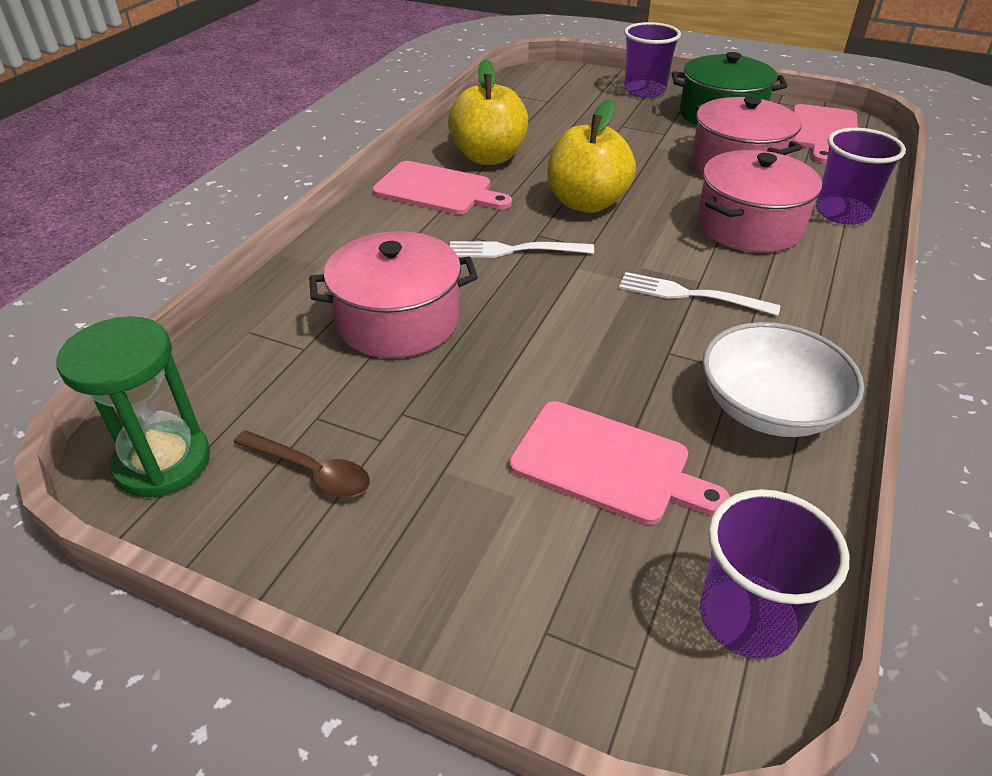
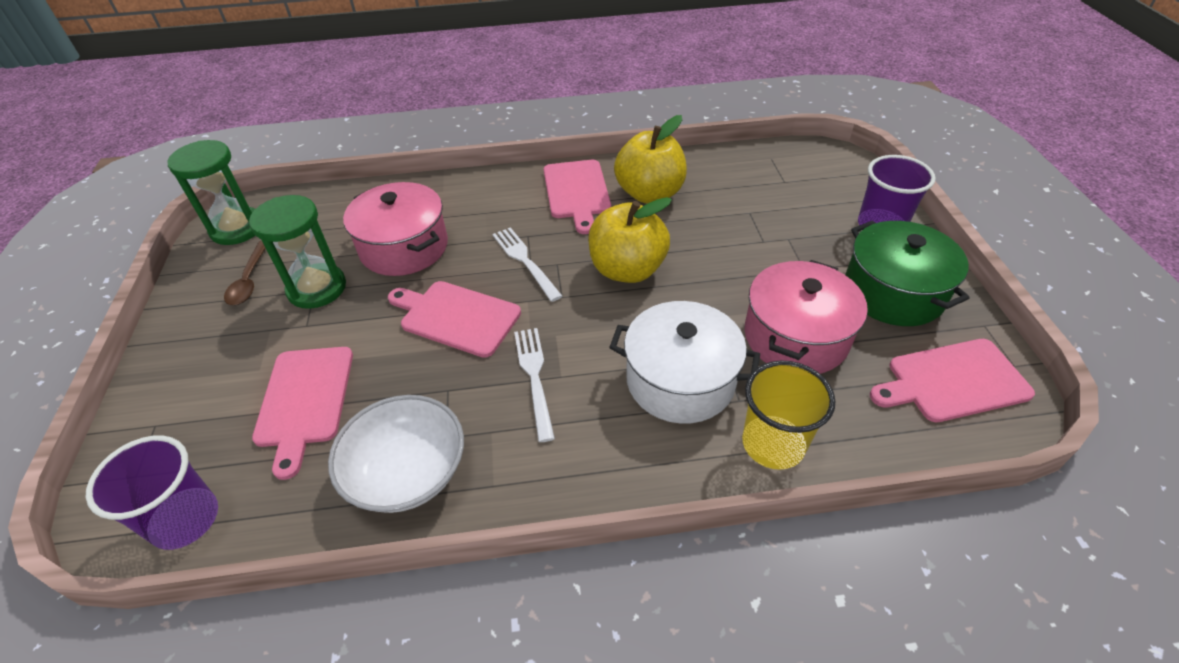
camera: 60 degrees right, 5 degrees up
(401, 409) = (317, 288): none -> green hourglass
(561, 316) = (456, 317): none -> pink cutting board
(749, 226) = (680, 380): pink pot -> white pot
(842, 212) = (773, 444): purple cup -> yellow cup

